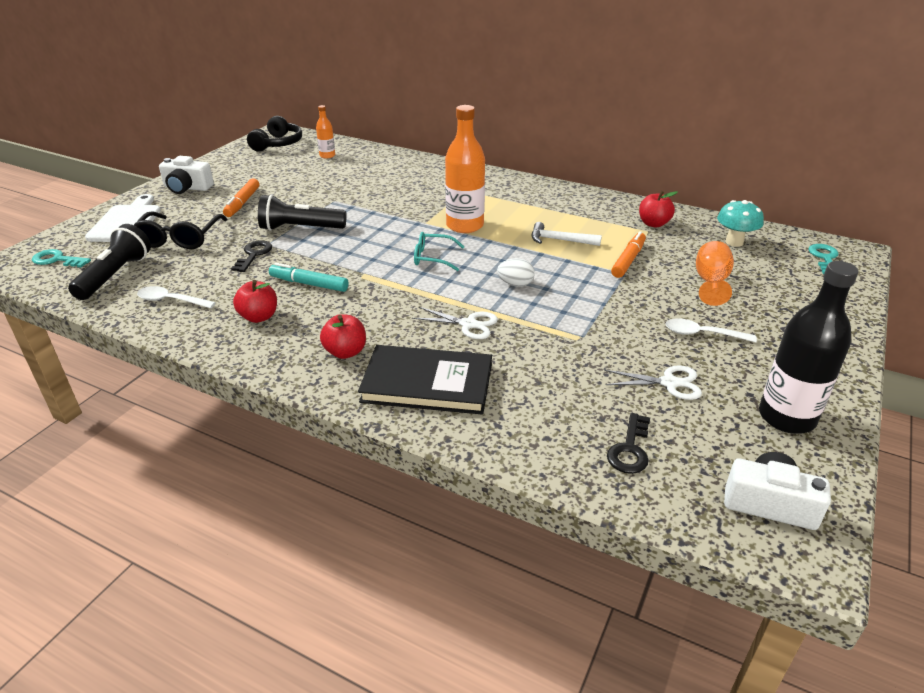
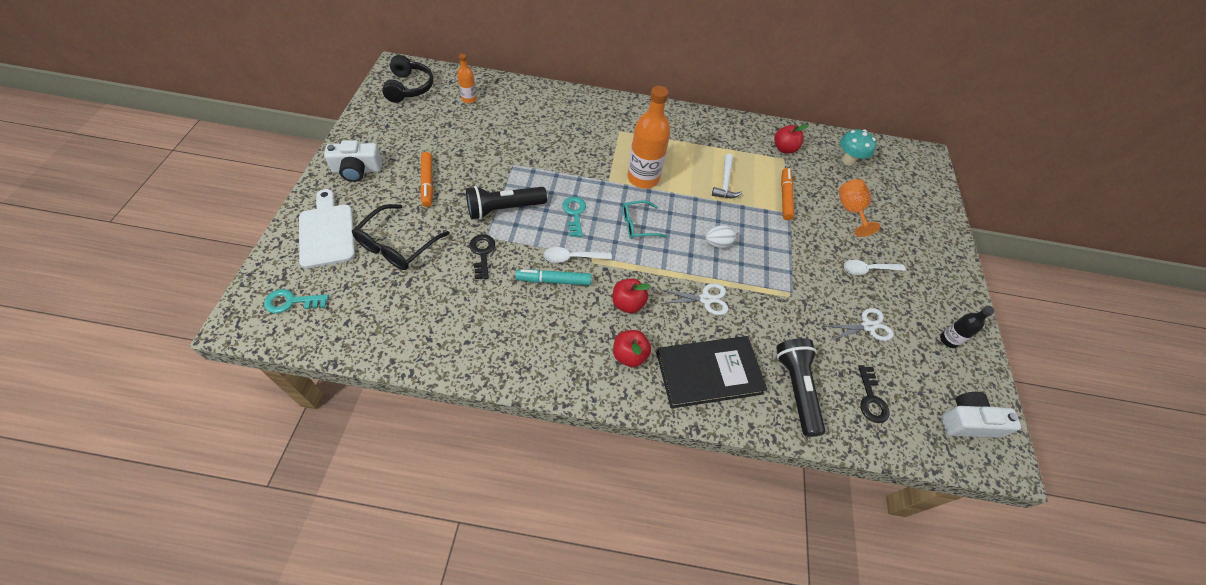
camera: 25 degrees left, 20 degrees up
(115, 275) = (367, 310): black flashlight -> black flashlight (796, 389)
(171, 300) = (443, 331): white spoon -> white spoon (572, 257)
(179, 238) = (397, 245): black glasses -> black glasses turned 45 degrees clockwise
(259, 317) = (535, 332): red apple -> red apple (628, 303)
(559, 240) = (725, 182): white hammer -> white hammer turned 75 degrees counterclockwise
(786, 417) = (948, 340): black bottle -> black bottle, size x0.50
(824, 258) = (912, 167): turquoise key -> turquoise key (574, 214)

